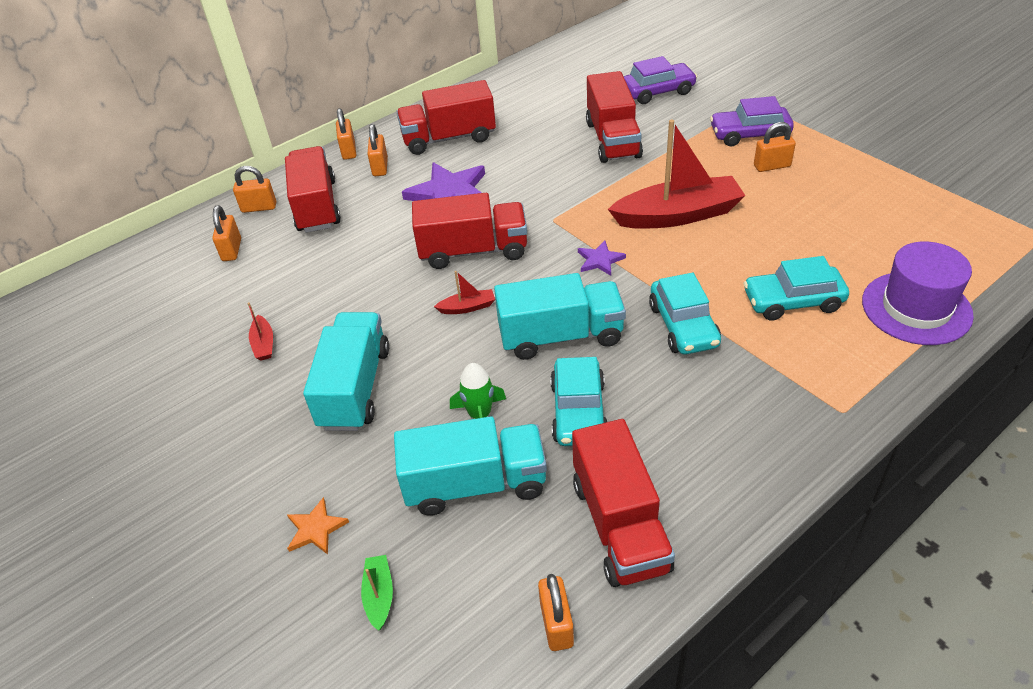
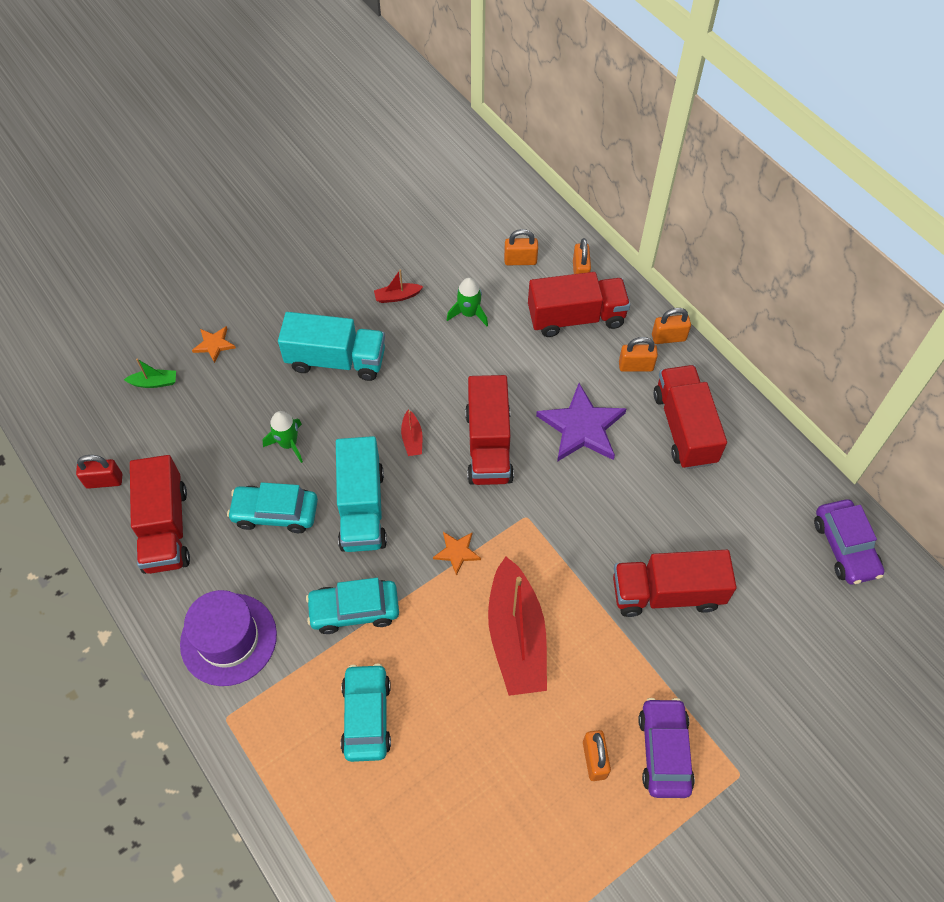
camera: 90 degrees right, 15 degrees up
(299, 281) = (469, 313): none -> green rocket
(475, 484) = (225, 439): turquoise truck -> none
(556, 624) = (104, 481): orange padlock -> red padlock
(600, 260) = (457, 552): purple star -> orange star
(620, 525) = (165, 528): red truck -> red truck turned 90 degrees counterclockwise
(658, 91) = (773, 662): purple car -> purple car (845, 547)
(916, 308) = (334, 834): purple hat -> purple hat (228, 639)

